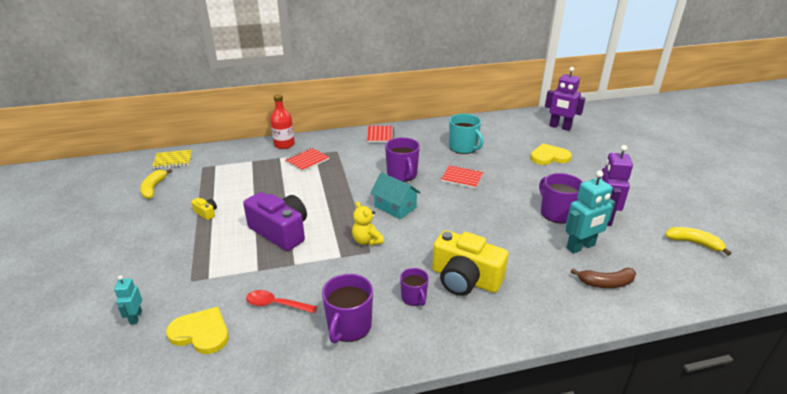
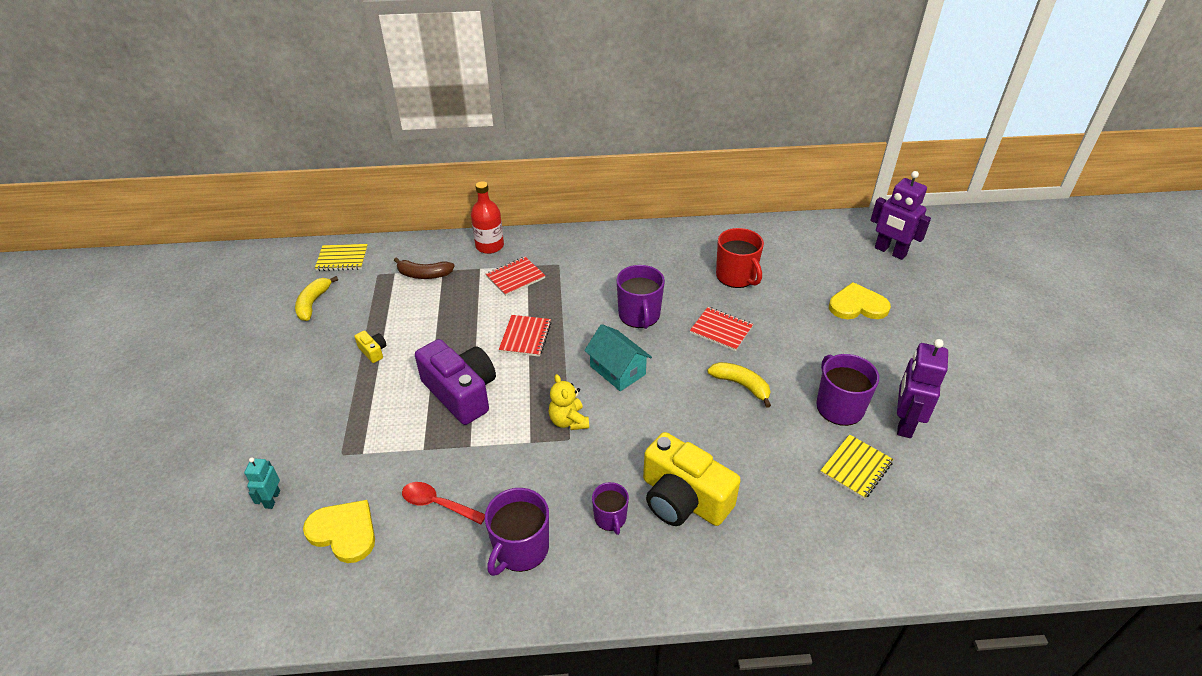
camera: 10 degrees right, 10 degrees up
(380, 135) = (624, 242): red notebook -> red notebook (525, 337)
(463, 148) = (736, 276): turquoise mug -> red mug
(581, 247) = (856, 468): turquoise robot -> yellow notebook
(606, 283) = (873, 531): brown banana -> brown banana (424, 275)
(693, 243) = (1022, 482): yellow banana -> yellow banana (741, 385)

